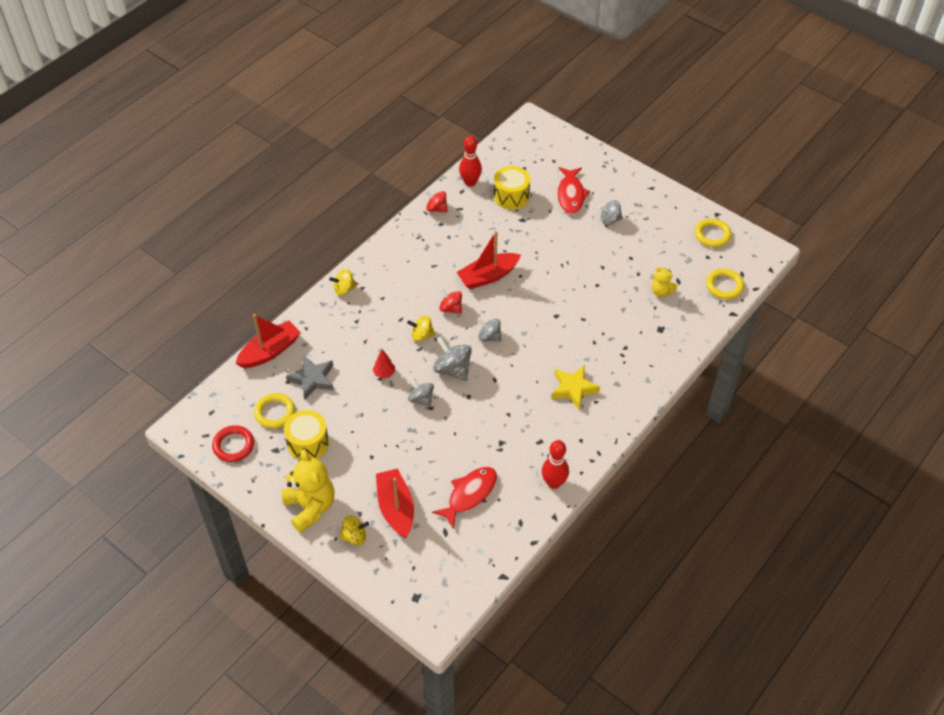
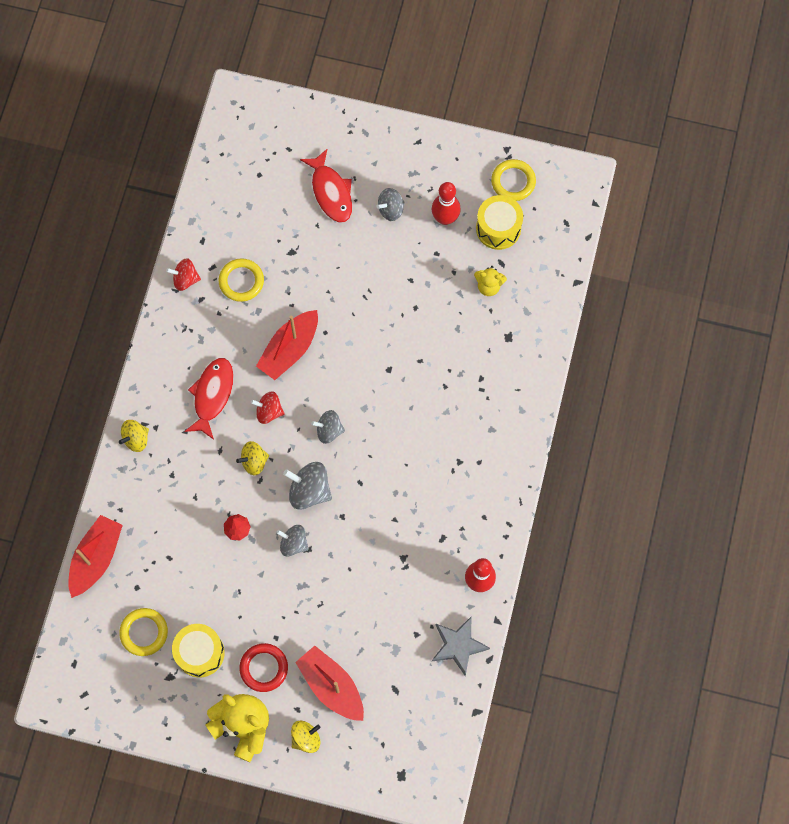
camera: 25 degrees left, 20 degrees up
(233, 445) = (121, 692): red ring -> red ring (264, 668)
(312, 379) = (163, 572): grey star -> grey star (458, 646)
(469, 494) = (399, 635): red fish -> red fish (212, 395)
(470, 182) = (206, 224): red bowling pin -> red bowling pin (445, 218)
(511, 196) = (263, 223): yellow drum -> yellow drum (498, 228)
(573, 389) = (449, 456): yellow star -> none
(724, 286) = (553, 248): yellow ring -> yellow ring (241, 281)

